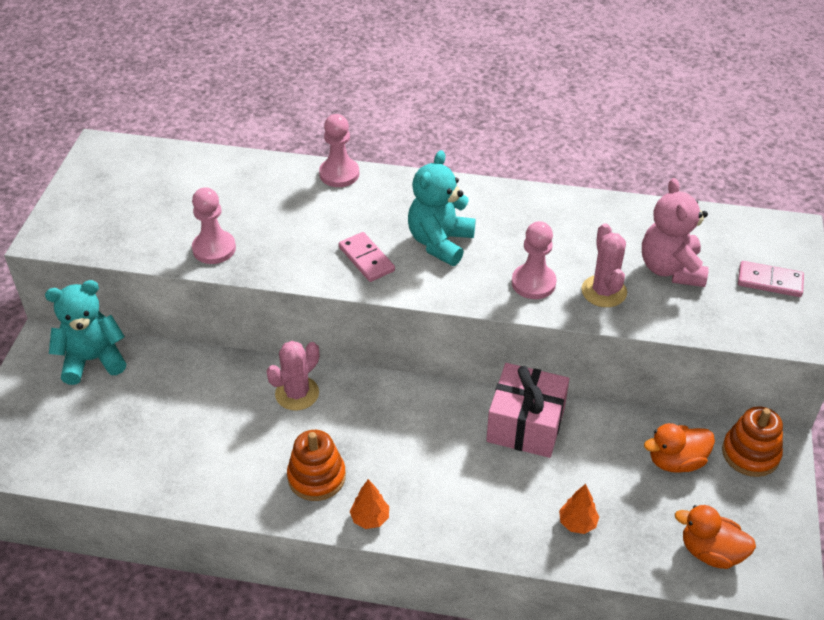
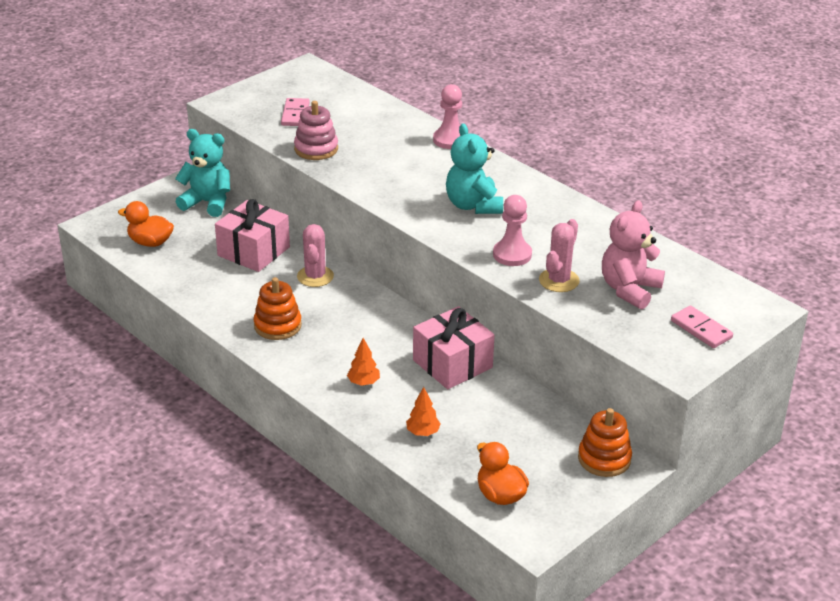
camera: 35 degrees right, 10 degrees down
(202, 396) = (253, 251): none -> pink gift
(214, 249) = (316, 149): pink pawn -> pink stacking toy
(297, 393) = (315, 276): pink cactus -> pink cactus turned 75 degrees counterclockwise
(366, 259) = (410, 194): pink domino -> pink domino (295, 114)
(370, 518) = (287, 362): orange tree -> orange tree (363, 382)
(440, 242) = (473, 205): turquoise teddy bear -> turquoise teddy bear turned 75 degrees counterclockwise
(676, 461) = (539, 435): orange duck -> orange duck (150, 242)

